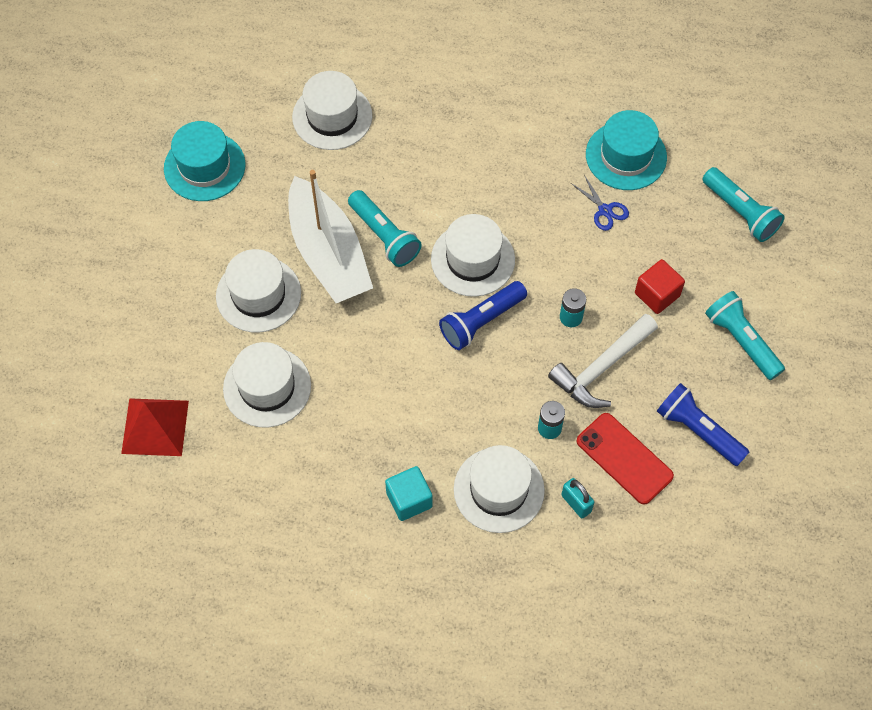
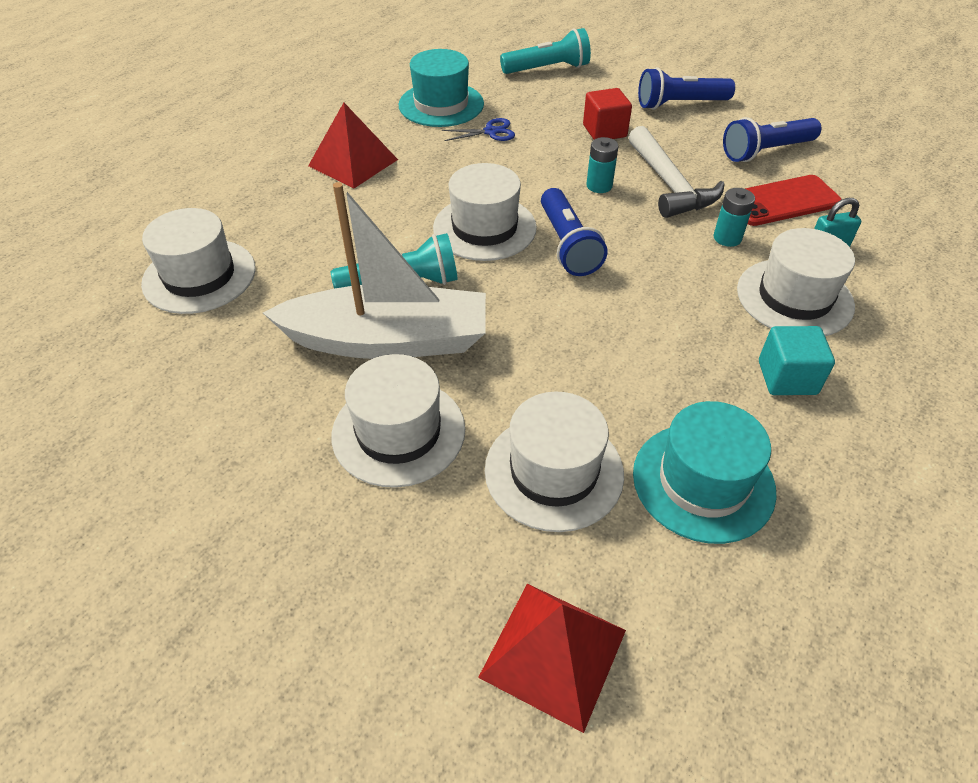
camera: 65 degrees left, 15 degrees down
(204, 166) = (145, 425): turquoise hat -> turquoise hat (703, 481)
(505, 136) = (353, 162): none -> red pyramid
(741, 341) = (680, 104): turquoise flashlight -> blue flashlight

